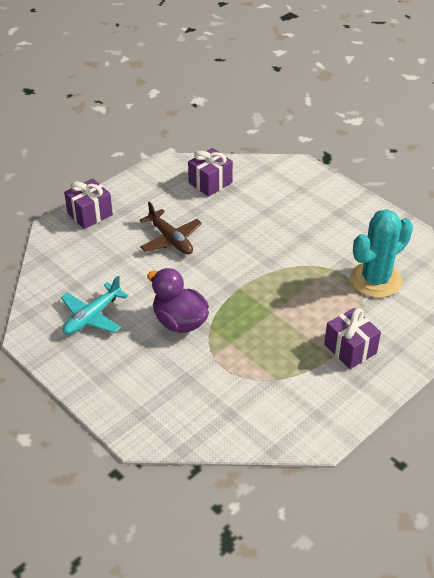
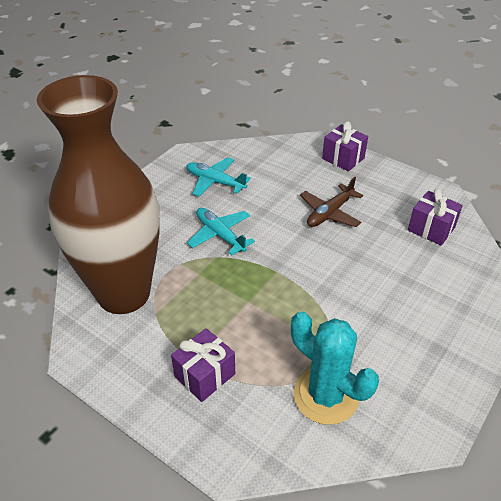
camera: 80 degrees right, 0 degrees up
(179, 321) = (220, 235): purple duck -> turquoise plane
(246, 402) = (123, 293): none -> brown vase

